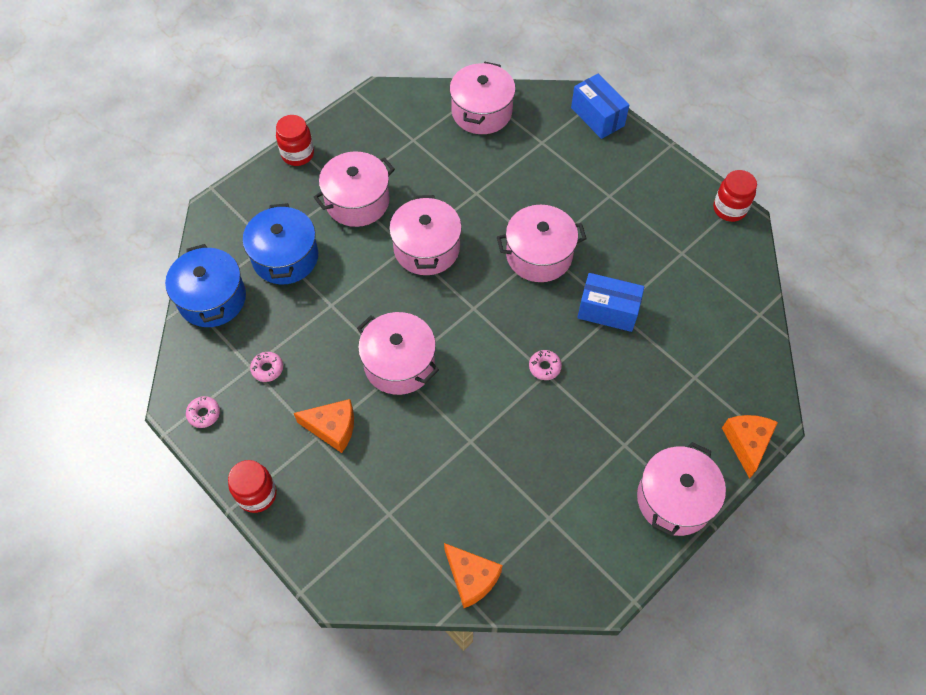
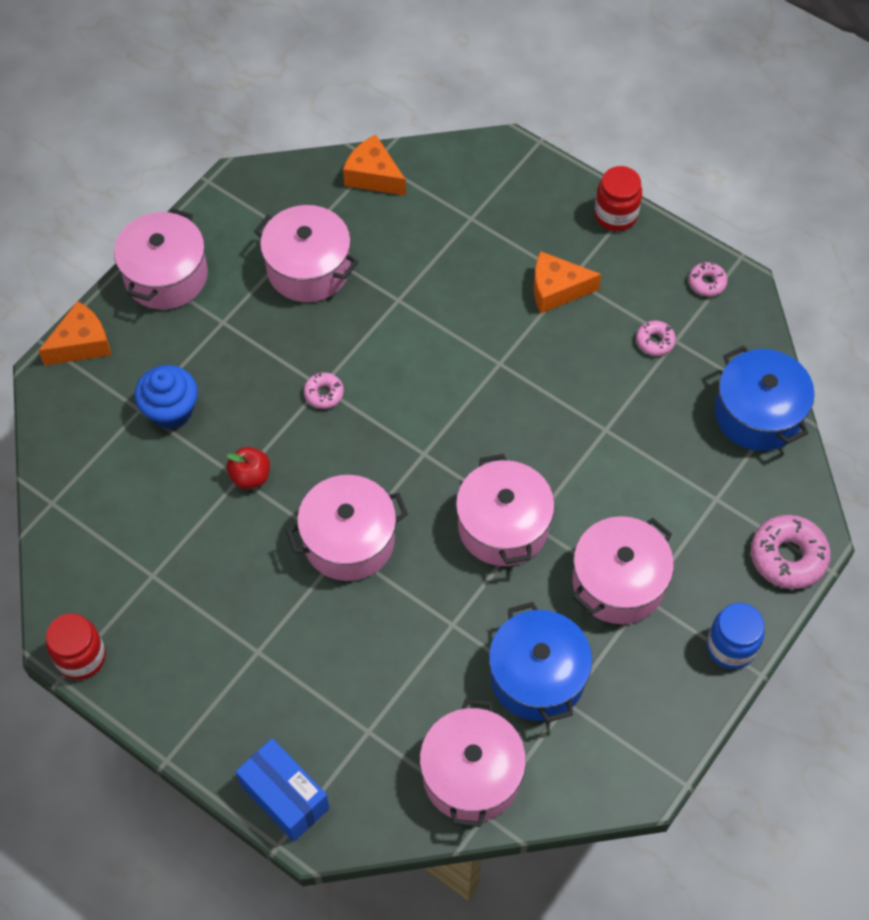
camera: 170 degrees right, 0 degrees up
(236, 200) = (788, 556): none -> pink donut
(285, 257) = (687, 483): blue pot -> blue pot (537, 676)
(298, 154) = (731, 647): red jar -> blue jar
(399, 364) = (500, 371): pink pot -> pink pot (308, 268)
(608, 311) = (250, 476): blue box -> red apple
(669, 372) = (171, 411): none -> blue cupcake
(747, 443) = (81, 344): orange cheese -> orange cheese turned 120 degrees counterclockwise

